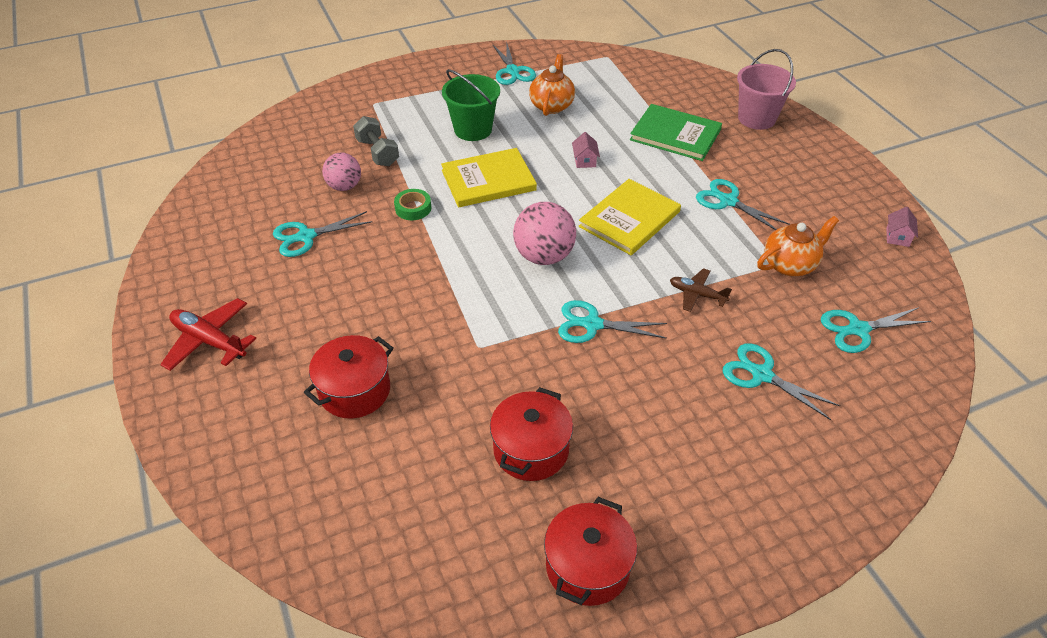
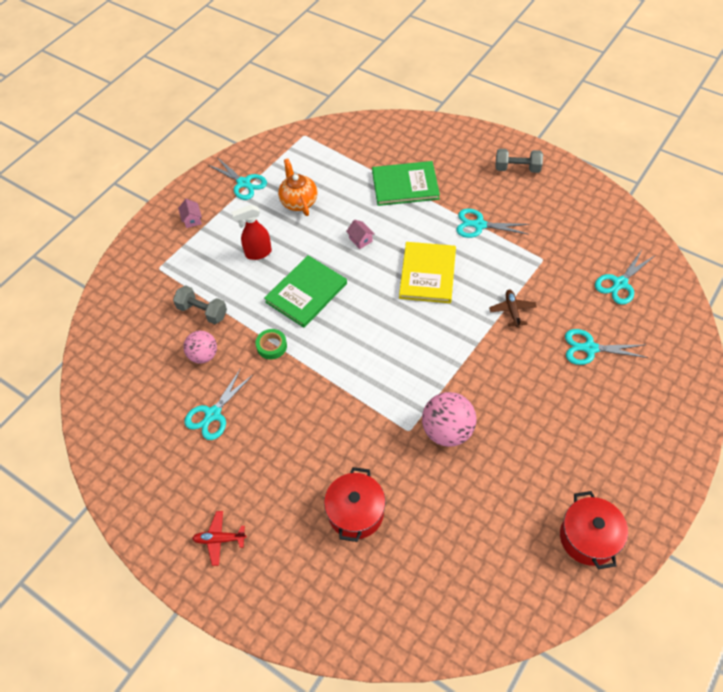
camera: 30 degrees left, 10 degrees up
(209, 341) = (219, 539): red plane -> red plane, size x0.64
(473, 129) = (258, 253): green bucket -> red spray bottle
(488, 180) = (306, 292): yellow book -> green book
(531, 449) = (499, 483): red pot -> none
(544, 256) = (395, 335): pink ball -> pink ball (447, 431)
(592, 324) = (466, 371): turquoise scissors -> none
(697, 294) = (512, 310): brown plane -> brown plane turned 90 degrees clockwise
(756, 118) = (448, 143): pink bucket -> none
(790, 265) = (550, 256): orange teapot -> none
(819, 170) = (517, 168): none -> grey dumbbell
(897, 237) = (597, 200): pink house -> pink house (192, 220)

